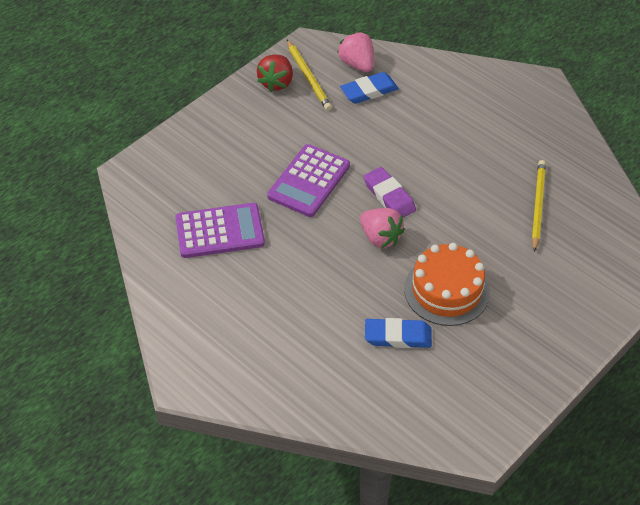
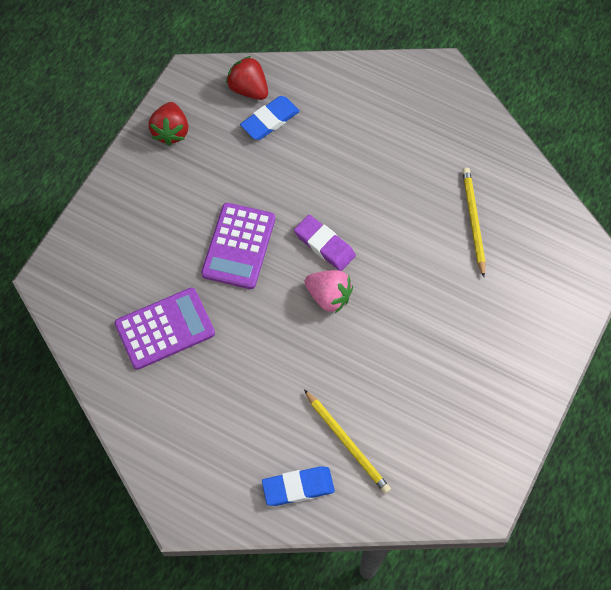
camera: 15 degrees left, 15 degrees up
(308, 77) = (202, 117): yellow pencil -> yellow pencil (347, 443)
(357, 64) = (248, 89): pink strawberry -> red strawberry
(398, 336) = (376, 407): blue eraser -> blue eraser (298, 487)
(446, 290) = (409, 342): orange cake -> none

